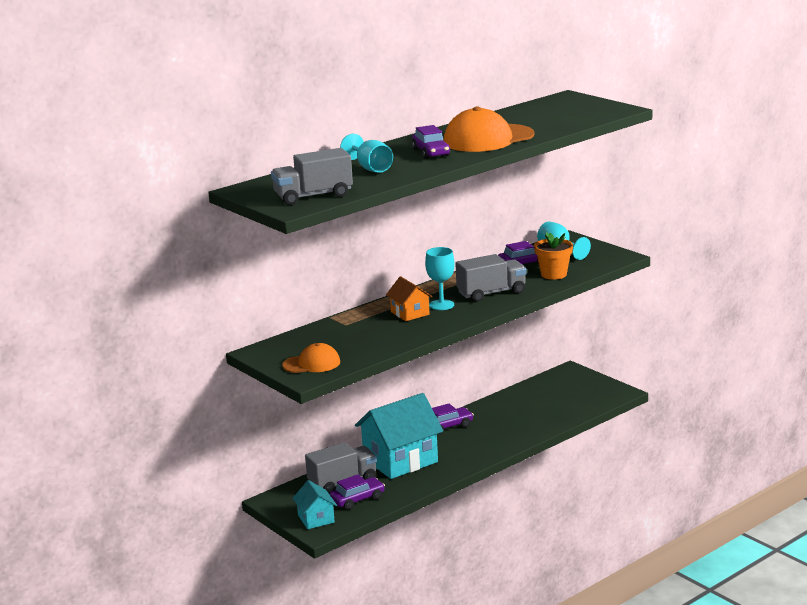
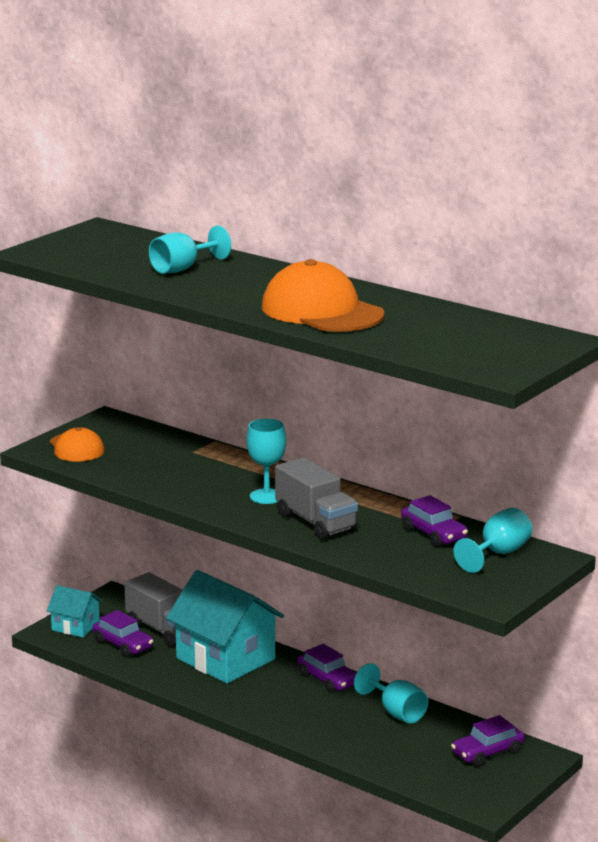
camera: 75 degrees right, 0 degrees up
(313, 196) = (74, 255): grey truck -> none
(316, 519) = (75, 626): turquoise house -> turquoise house turned 60 degrees clockwise
(410, 313) = (235, 481): orange house -> none
(431, 152) = (253, 289): purple car -> purple car (487, 752)
(501, 407) = (396, 712): none -> turquoise goblet
(553, 274) = (399, 556): orange flower pot -> none

